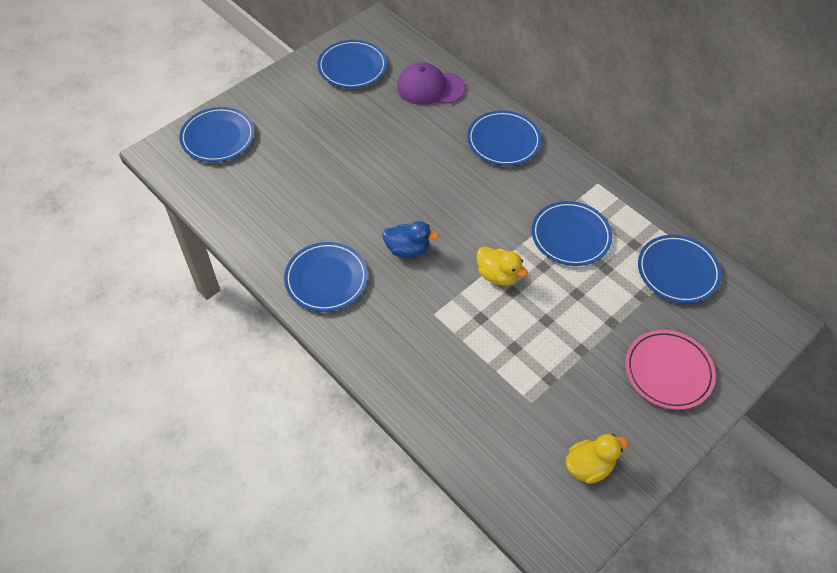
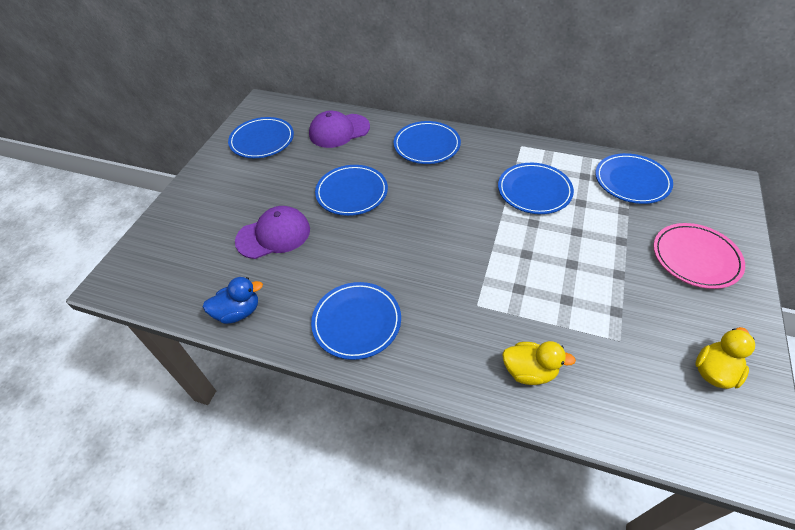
camera: 25 degrees left, 5 degrees down
(218, 137) = (168, 243): blue plate -> blue plate (352, 192)
(306, 170) = (273, 235): none -> purple cap
(407, 250) = (412, 261): blue duck -> blue duck (238, 312)
(498, 275) = (504, 247): yellow duck -> yellow duck (529, 371)

